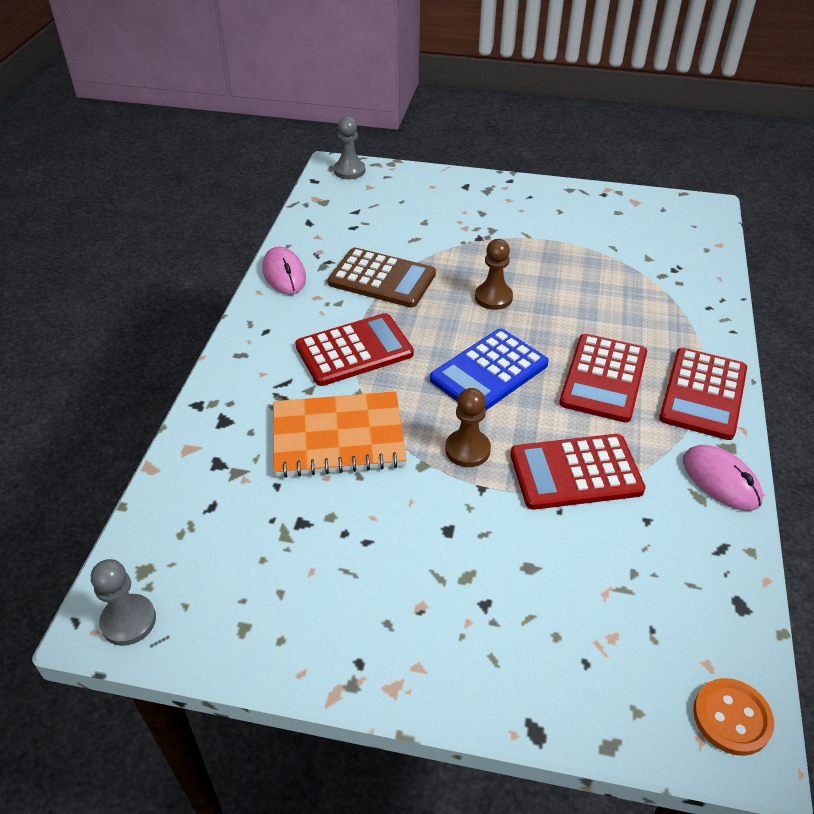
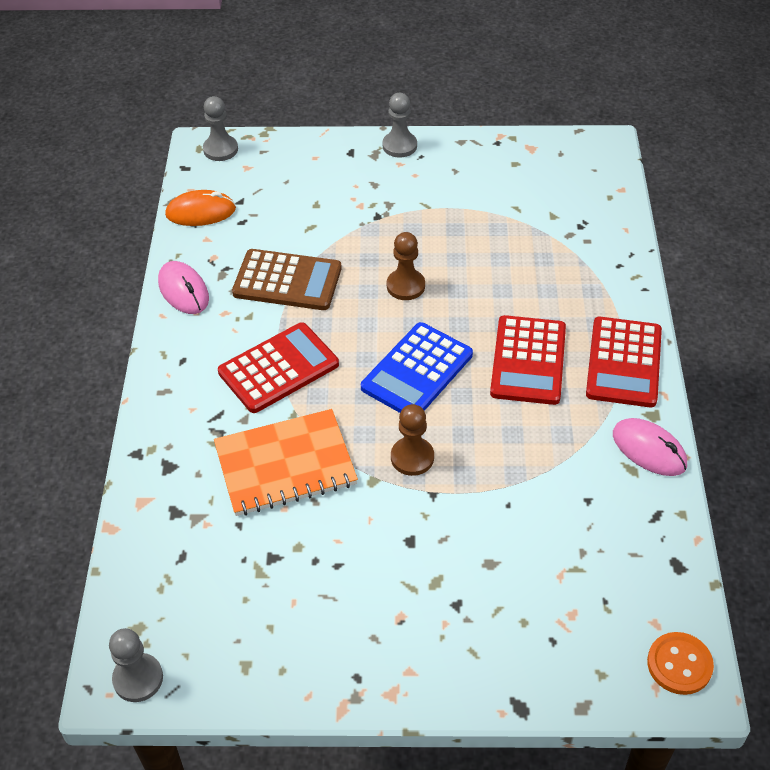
camera: 10 degrees left, 5 degrees up
(318, 215) = (201, 212): none -> orange mouse
(512, 186) = (399, 146): none -> grey pawn
(575, 472) = (516, 464): red calculator -> none

